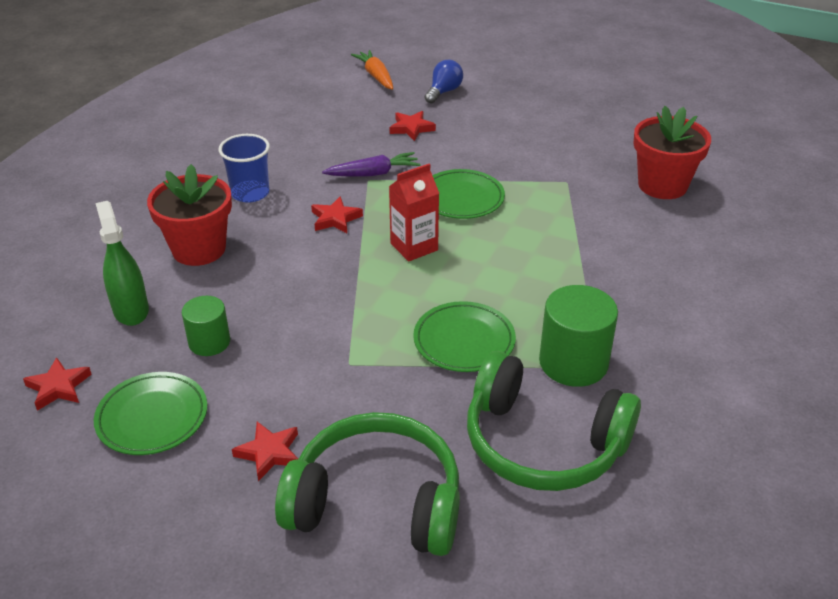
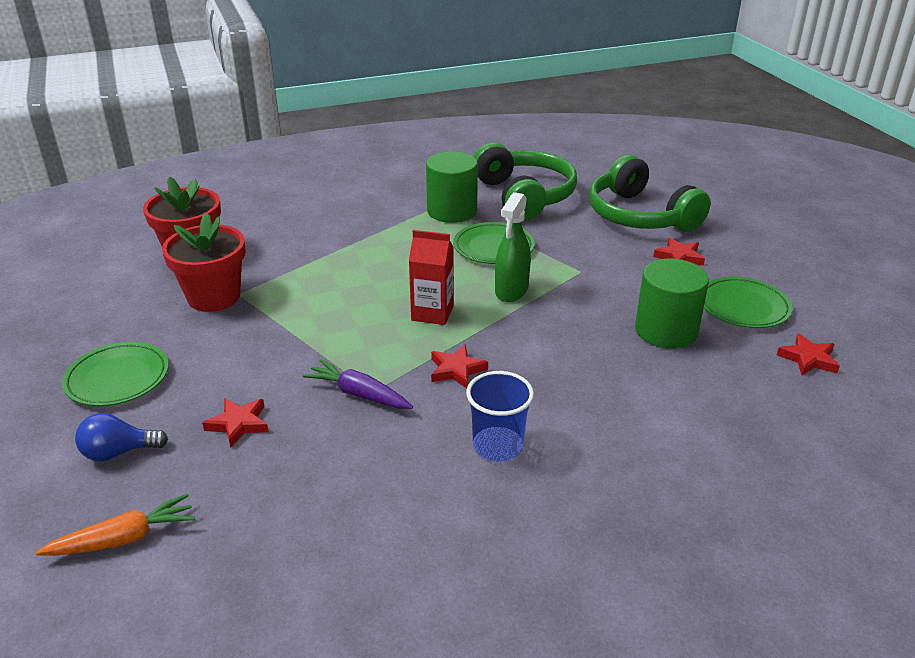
camera: 135 degrees left, 5 degrees down
(131, 310) = (714, 388): green spray bottle -> green spray bottle (511, 290)
(199, 249) = (608, 412): red flower pot -> red flower pot (214, 297)
(209, 342) = (666, 331): green cylinder -> green cylinder, size x1.62
(376, 76) = (123, 539): orange carrot -> orange carrot turned 135 degrees counterclockwise
(461, 198) = (333, 327): green plate -> green plate (117, 378)

